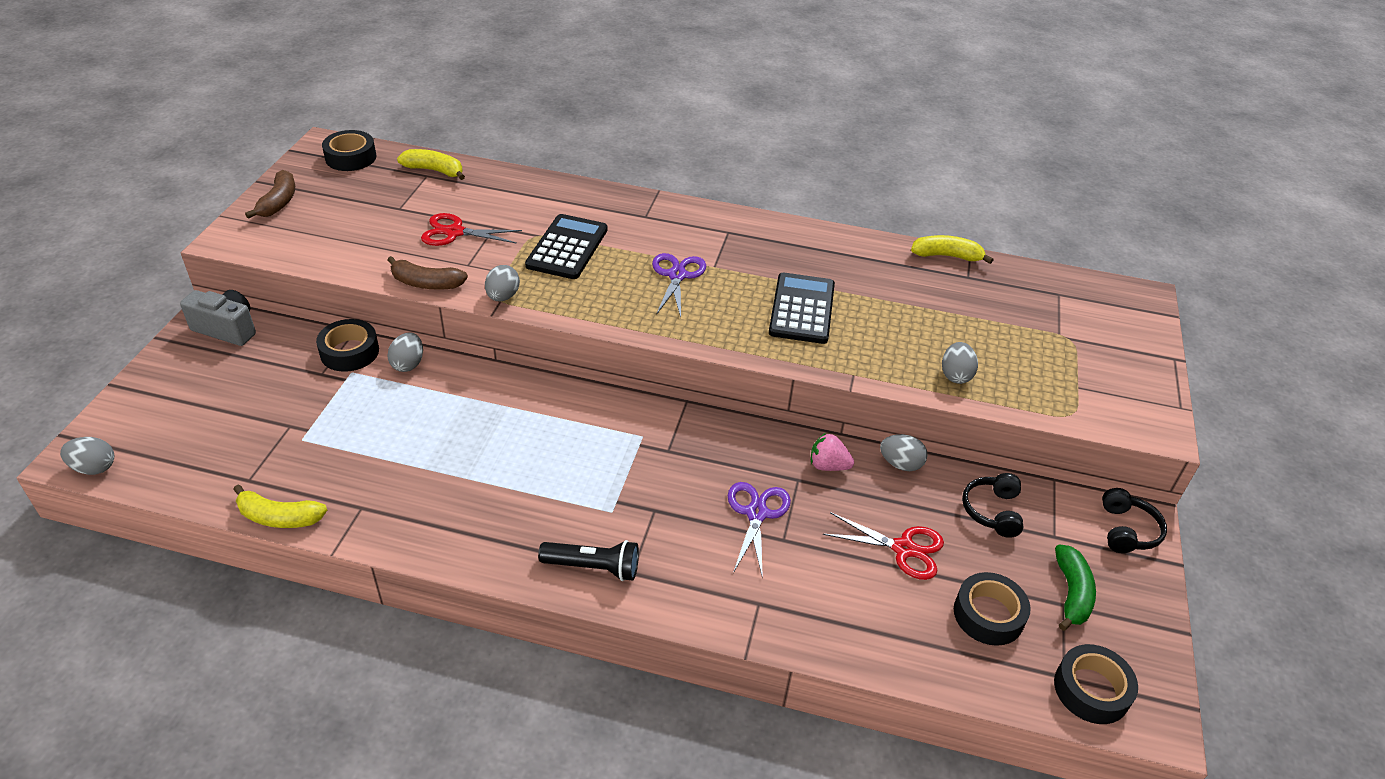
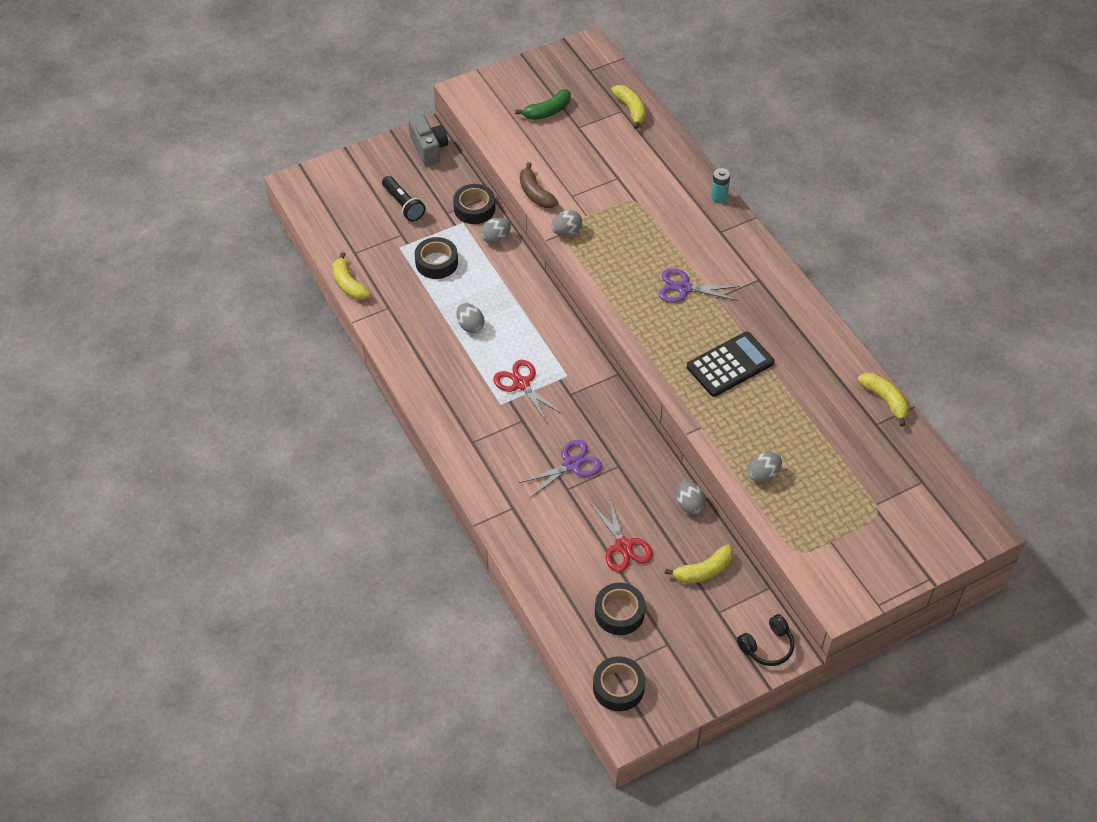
camera: 50 degrees right, 10 degrees up
(94, 468) = (297, 195): grey egg -> grey egg (470, 326)
(279, 202) = (517, 79): brown banana -> none
(351, 157) = (592, 67): black tape -> black tape (436, 262)
(455, 232) = (590, 167): red scissors -> red scissors (521, 384)
(567, 248) = (643, 223): black calculator -> none
(593, 567) = (457, 424): black flashlight -> black flashlight (403, 205)
(607, 193) = (719, 197): none -> turquoise battery
(677, 275) = (684, 288): purple scissors -> purple scissors turned 135 degrees counterclockwise
(828, 465) = (646, 472): pink strawberry -> none
(992, 511) = (703, 571): black headphones -> yellow banana
(1071, 593) = (681, 643): green banana -> green banana (547, 111)

